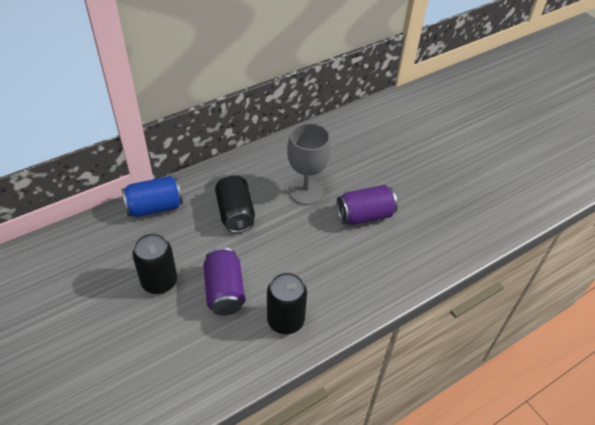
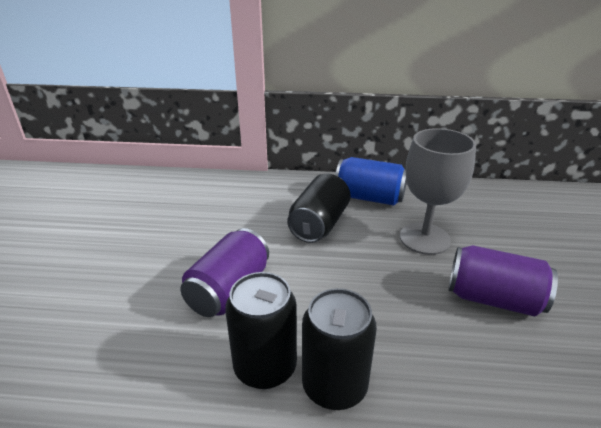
camera: 40 degrees right, 15 degrees down
(155, 207) = (245, 187): blue can -> blue can (369, 197)
(159, 282) = (177, 247): black can -> black can (334, 386)

